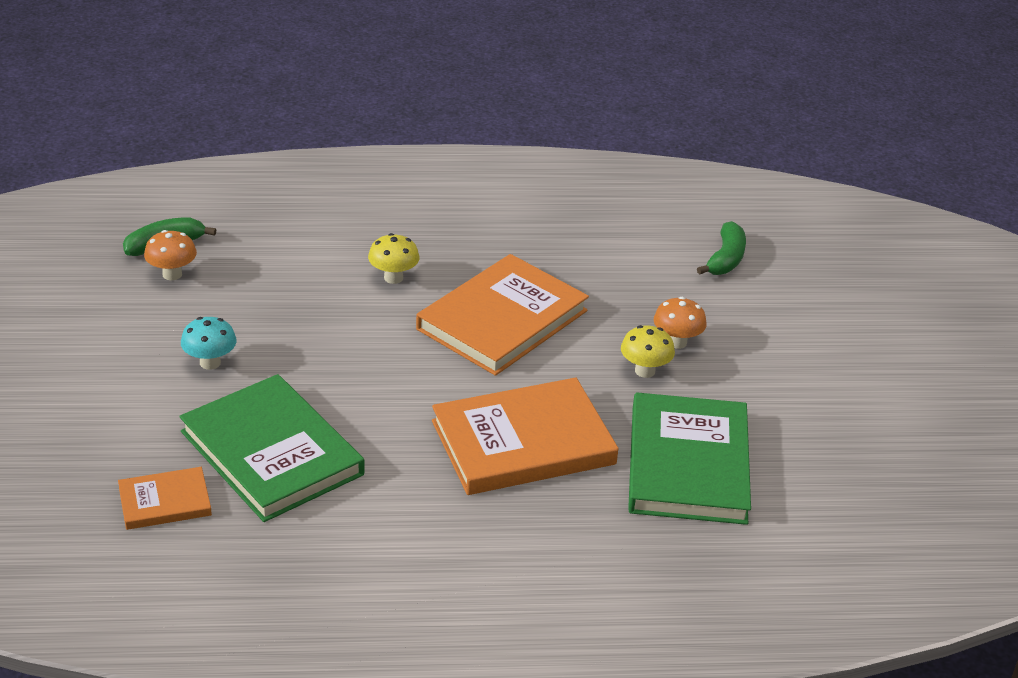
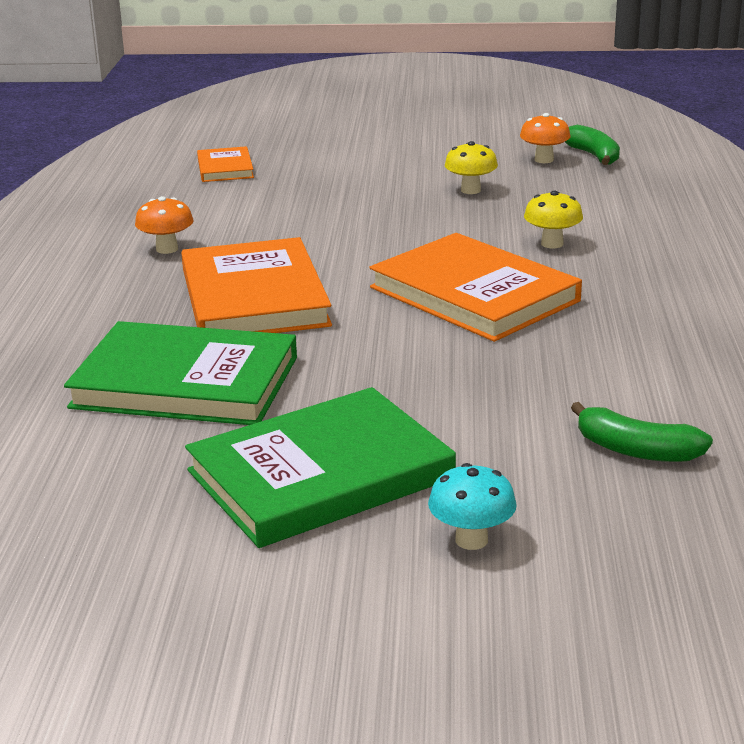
camera: 100 degrees right, 10 degrees down
(210, 363) = (406, 176): turquoise mushroom -> turquoise mushroom (471, 540)
(271, 453) = (273, 199): green book -> green book (320, 474)
(645, 371) = (367, 369): yellow mushroom -> yellow mushroom (470, 190)
(677, 342) = (426, 395): orange mushroom -> orange mushroom (167, 249)

